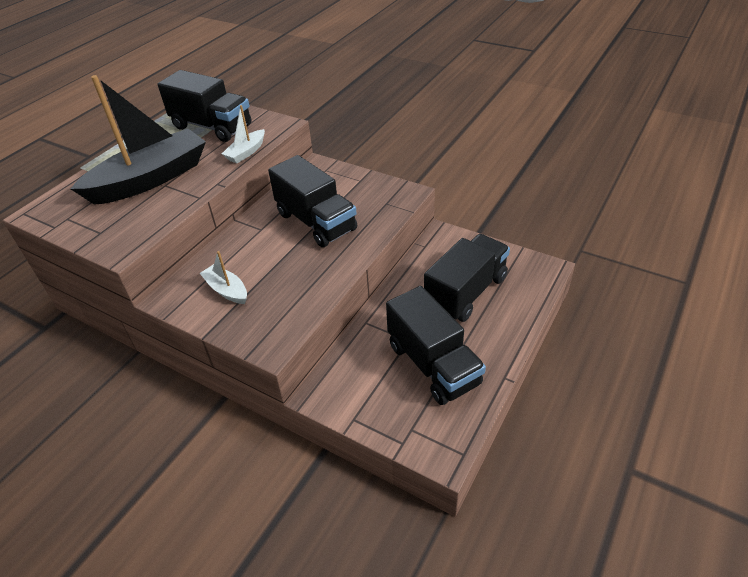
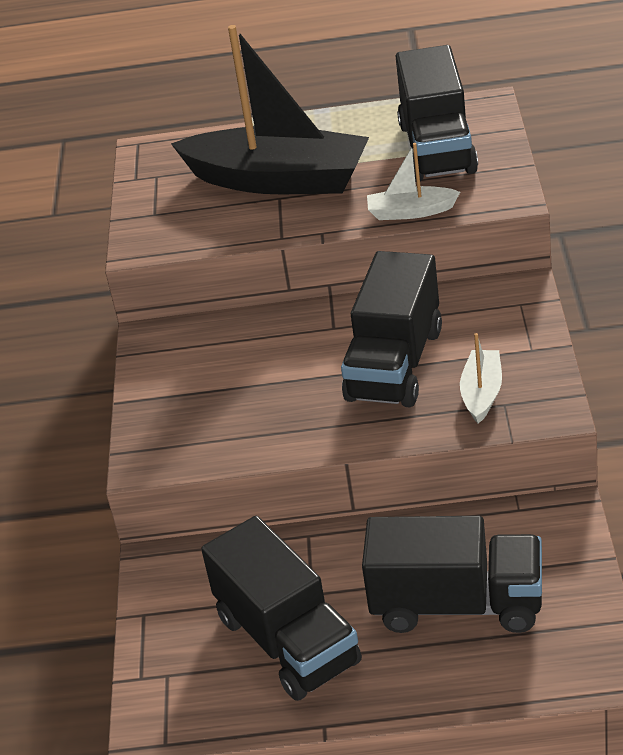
camera: 60 degrees right, 5 degrees down
(227, 290) = (200, 371): white boat -> white boat (482, 393)
(433, 364) = (287, 640): black truck -> black truck turned 60 degrees counterclockwise

